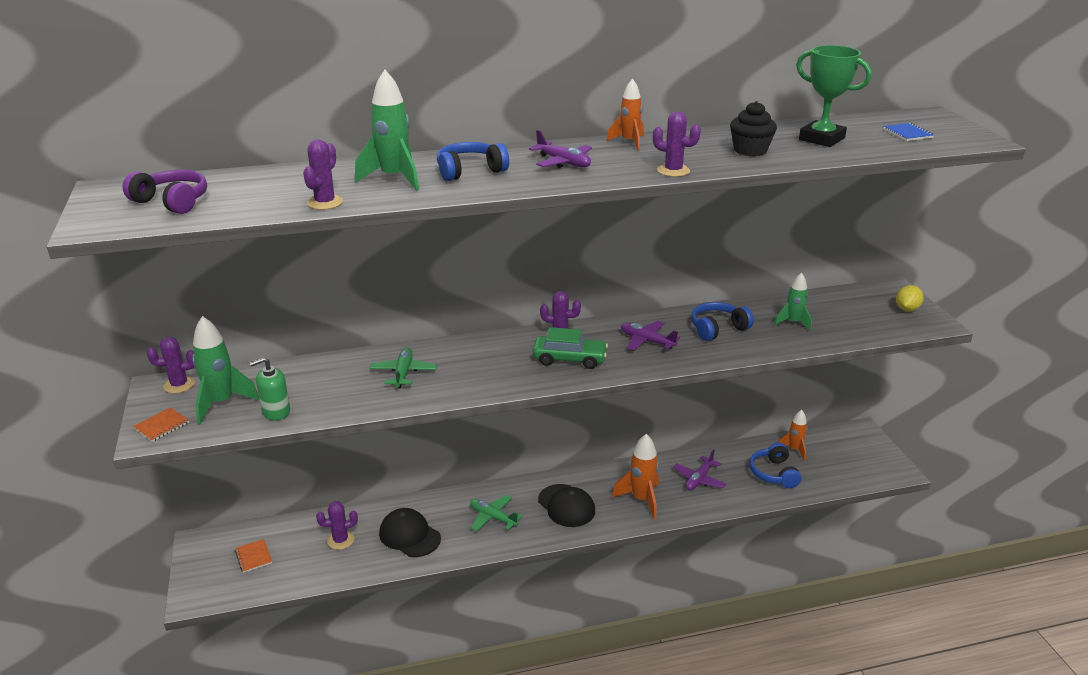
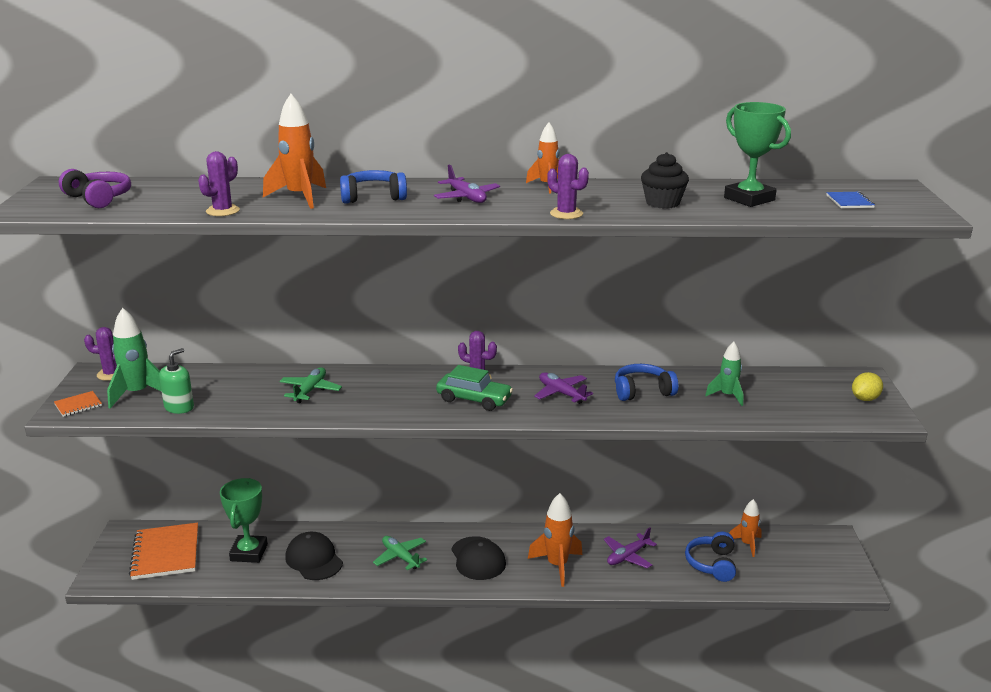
camera: 15 degrees right, 5 degrees down
(253, 557) = (166, 553): orange notebook -> orange notebook, size x2.15
(276, 411) = (179, 407): green soap dispenser -> green soap dispenser turned 135 degrees clockwise
(340, 540) = (249, 552): purple cactus -> green trophy
(394, 179) = (300, 197): green rocket -> orange rocket

